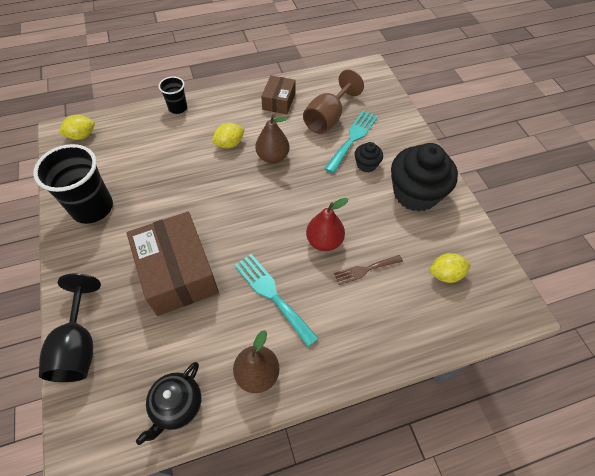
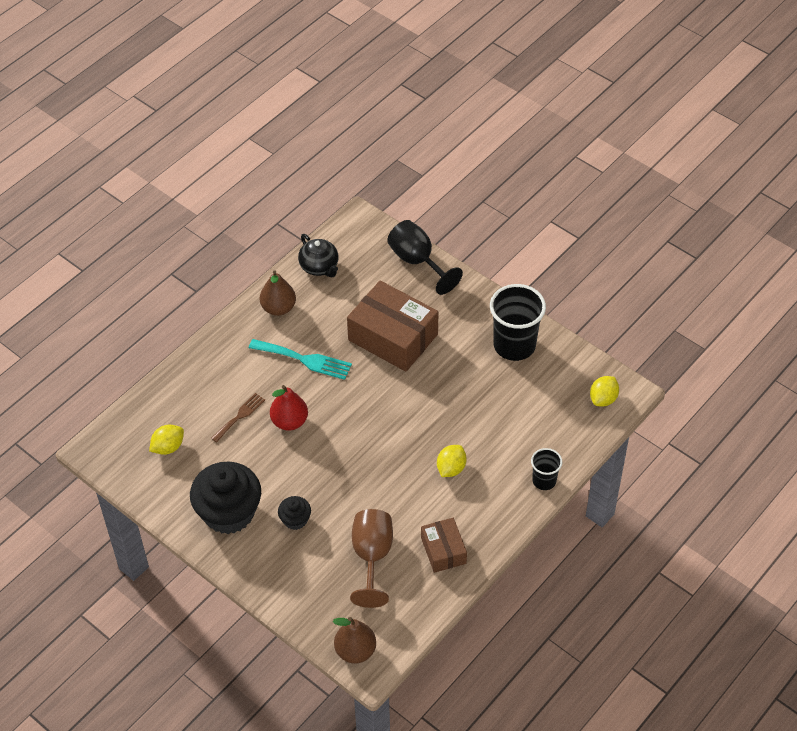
camera: 150 degrees right, 5 degrees down
(177, 405) = (319, 267): black teapot -> black teapot turned 150 degrees clockwise
(273, 157) = (396, 477): brown pear -> brown pear (355, 651)
(352, 138) = (328, 544): turquoise fork -> none

